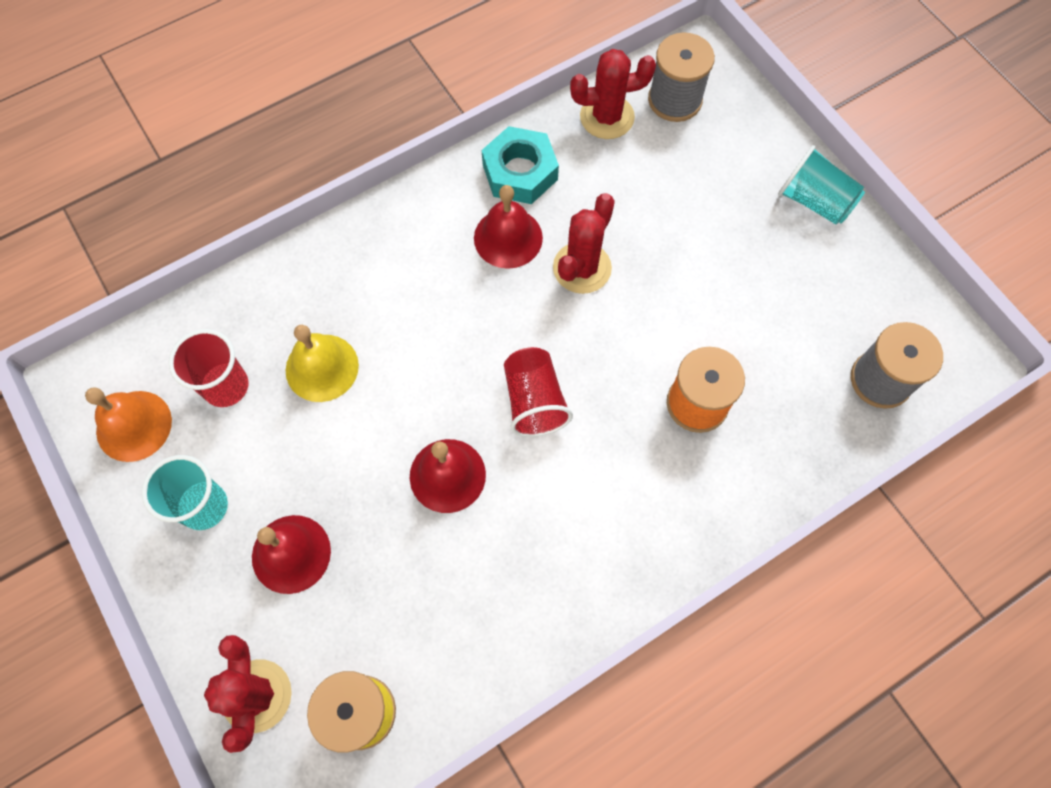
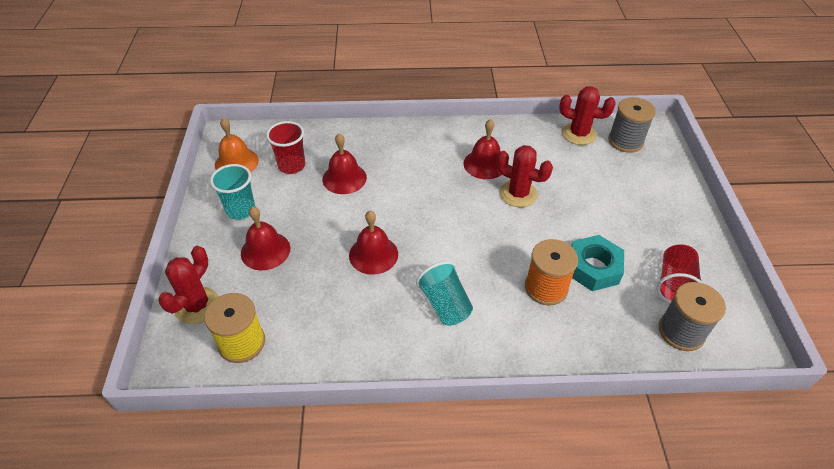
camera: 30 degrees right, 20 degrees down
(322, 367) = (344, 178): yellow bell -> red bell
(520, 172) = (511, 139): turquoise nut -> turquoise nut (593, 268)
(534, 401) = (447, 242): red cup -> red cup (674, 284)
(582, 268) = (518, 194): red cactus -> red cactus turned 60 degrees clockwise
(814, 201) = (688, 220): turquoise cup -> turquoise cup (445, 304)

